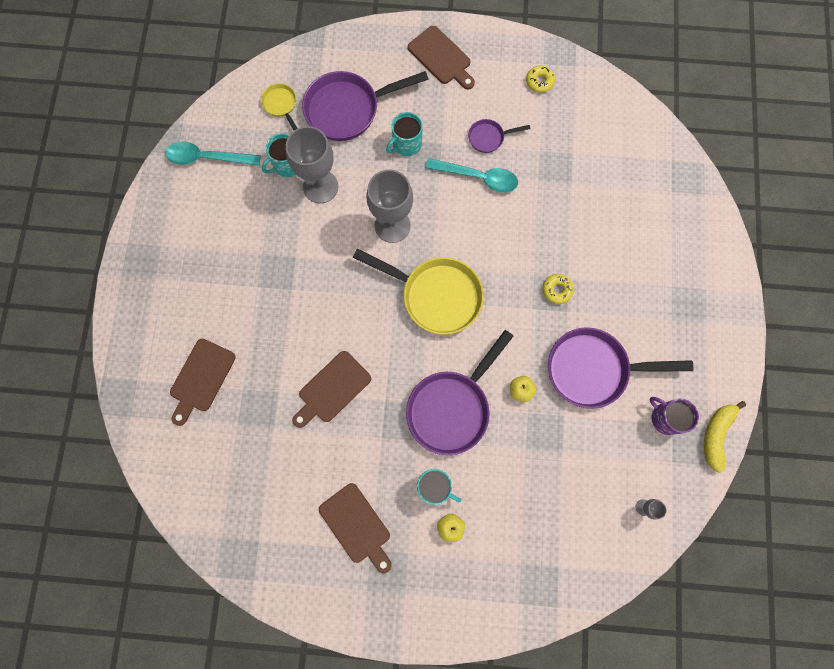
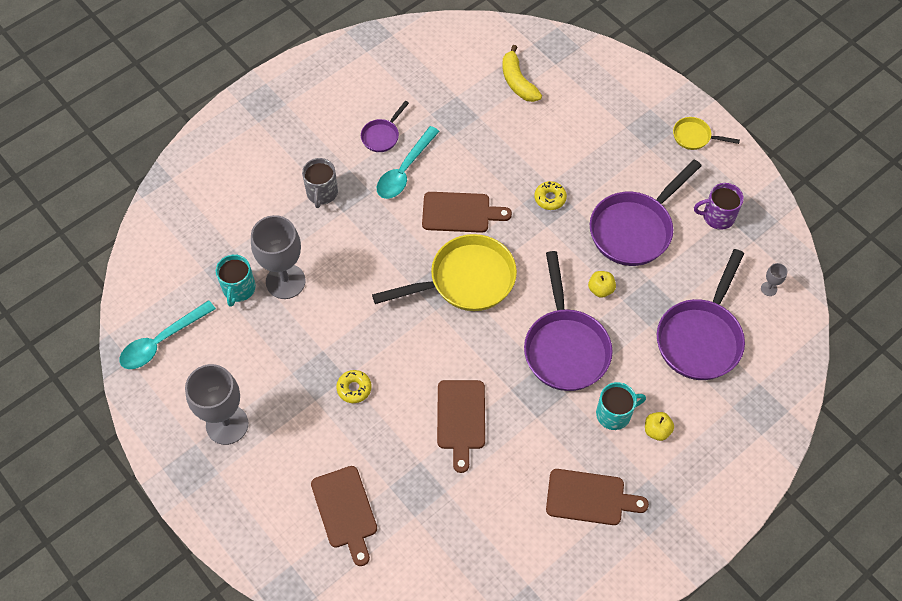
camera: 45 degrees left, 15 degrees down
(281, 105) = (183, 249): yellow pan -> yellow pan (694, 137)
(348, 109) = (245, 206): purple pan -> purple pan (701, 337)
(392, 225) = (376, 260): grey goblet -> grey goblet (227, 424)
(406, 144) = (322, 193): turquoise mug -> grey mug
(441, 58) = (281, 109): brown cutting board -> brown cutting board (460, 213)
(478, 177) = (404, 170): turquoise spoon -> turquoise spoon turned 150 degrees clockwise
(539, 82) = (377, 66): yellow donut -> yellow donut (354, 388)
(716, 434) = (761, 197): yellow banana -> yellow banana (517, 81)

